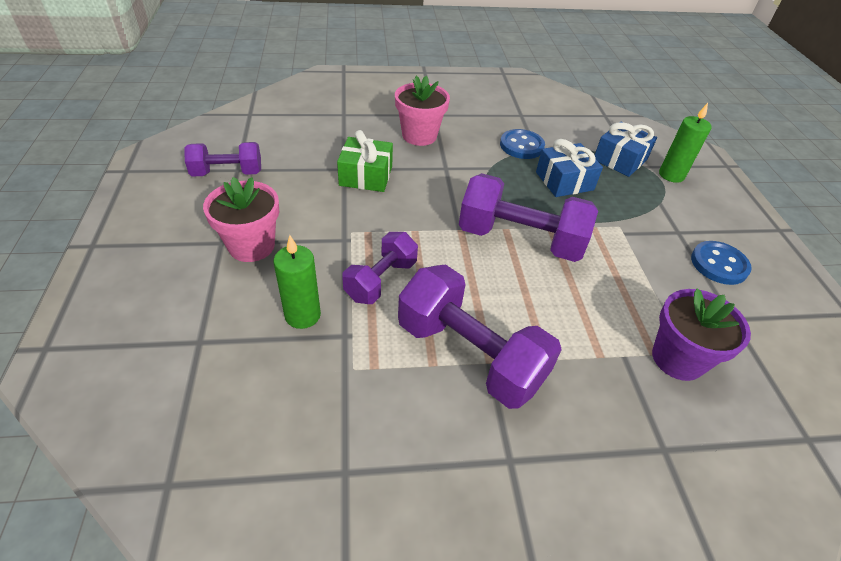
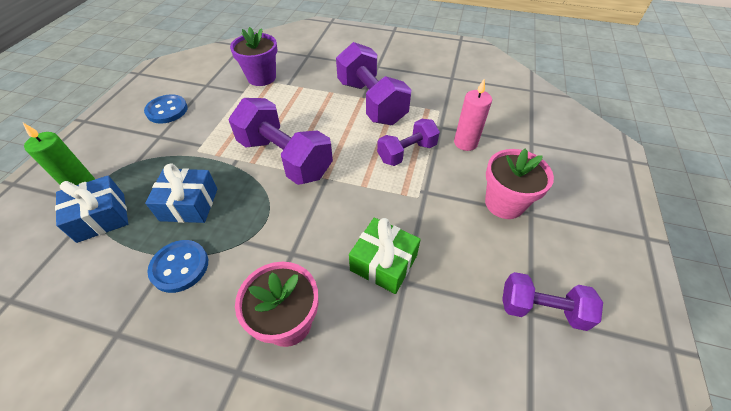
camera: 155 degrees left, 5 degrees up
(302, 315) = (465, 143): green candle -> pink candle

